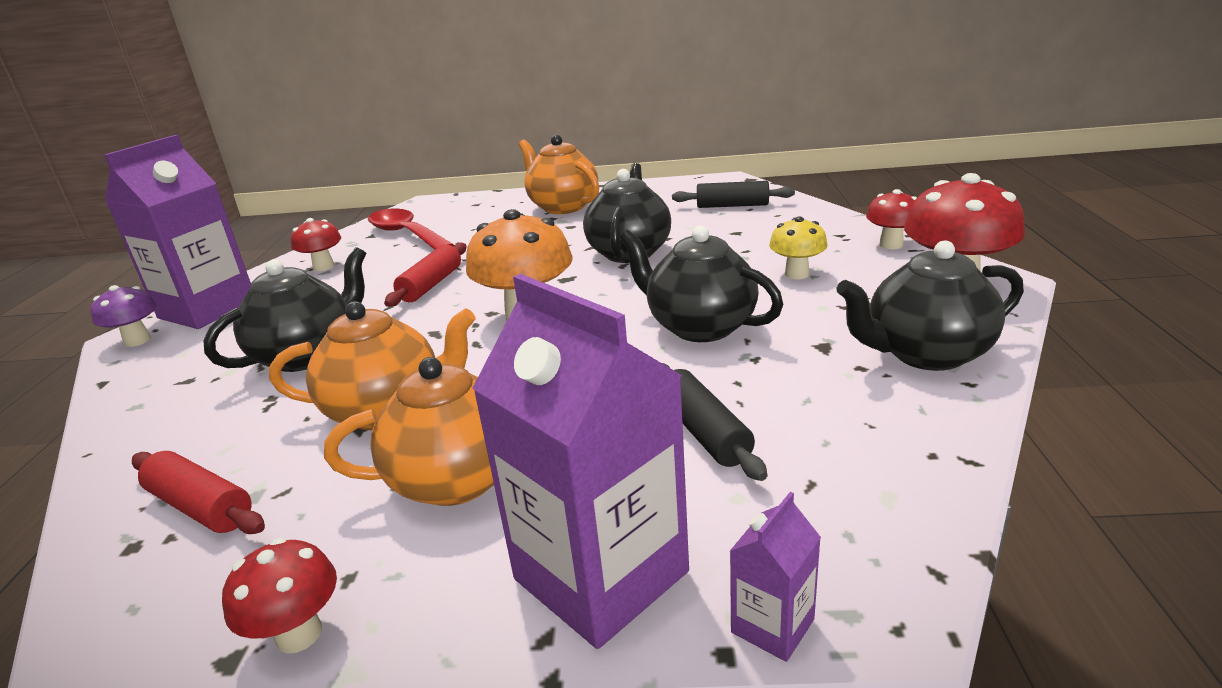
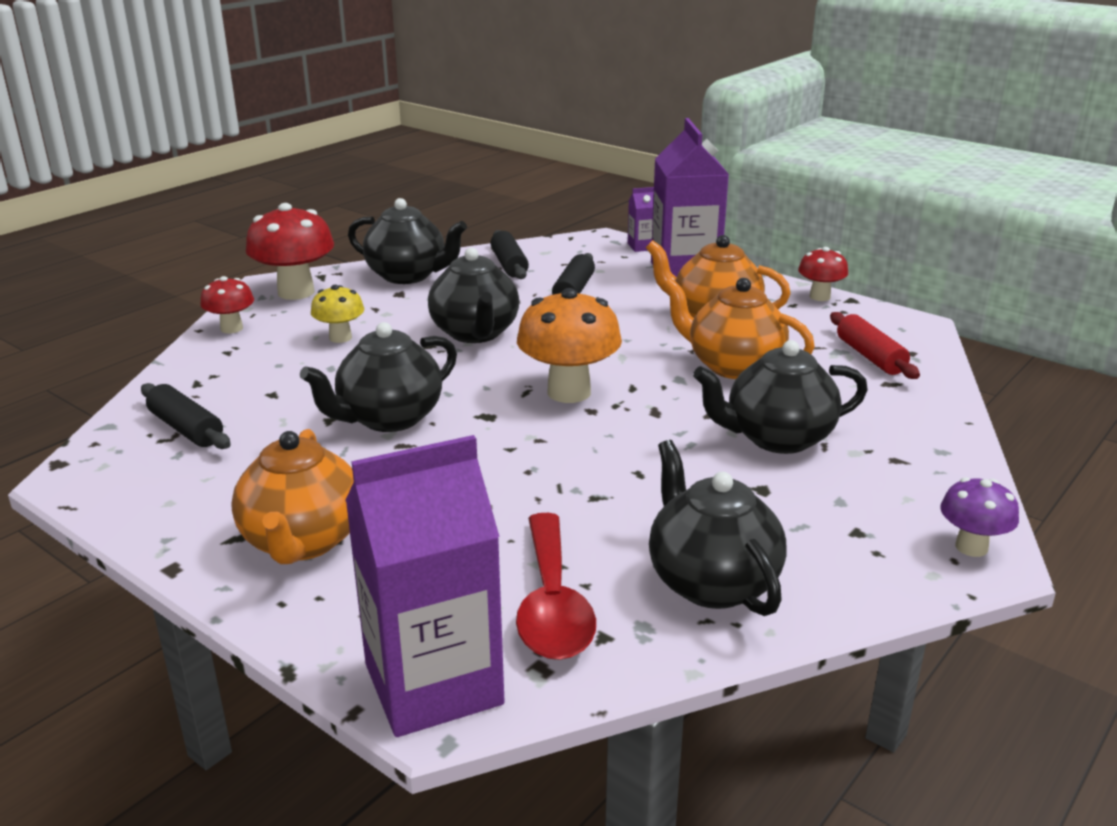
camera: 145 degrees left, 0 degrees up
(207, 309) = (886, 567): purple carton -> purple carton (433, 684)
(324, 267) = (711, 582): red mushroom -> black teapot
(431, 285) = (609, 472): red rolling pin -> none
(870, 435) = (509, 265): none -> black rolling pin

